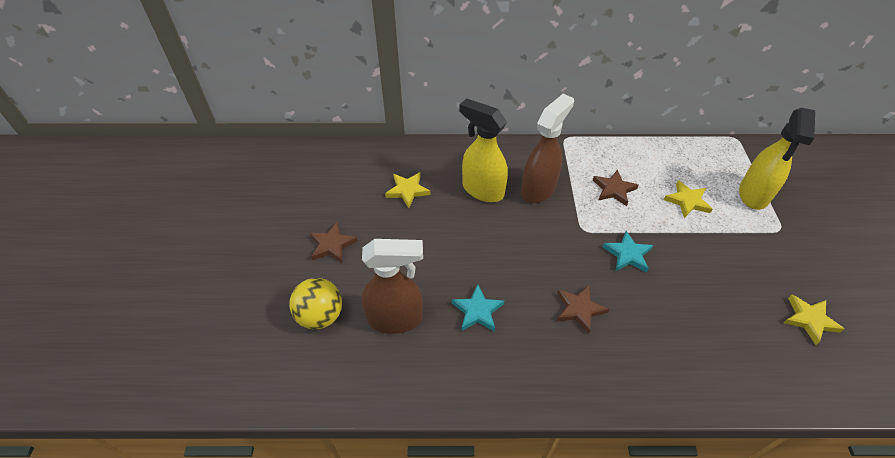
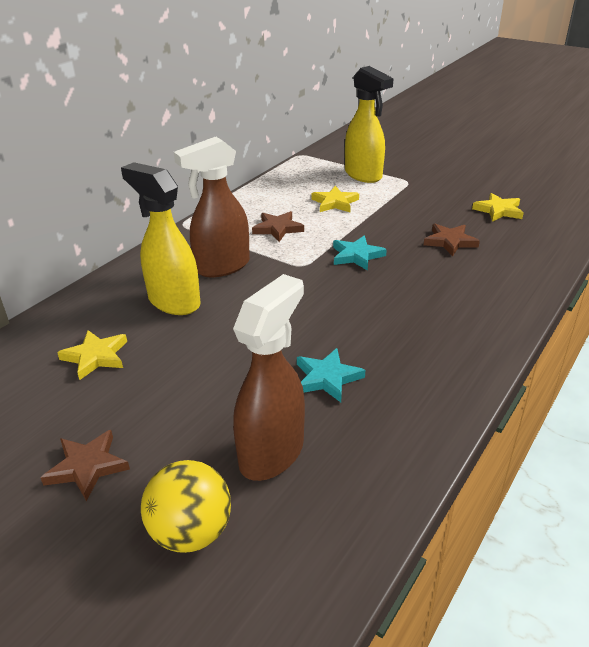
camera: 55 degrees left, 15 degrees down
(482, 190) = (173, 302): yellow spray bottle -> yellow spray bottle turned 60 degrees clockwise
(539, 189) = (221, 267): brown spray bottle -> brown spray bottle turned 105 degrees counterclockwise
(579, 309) = (389, 310): brown star -> brown star (450, 242)

